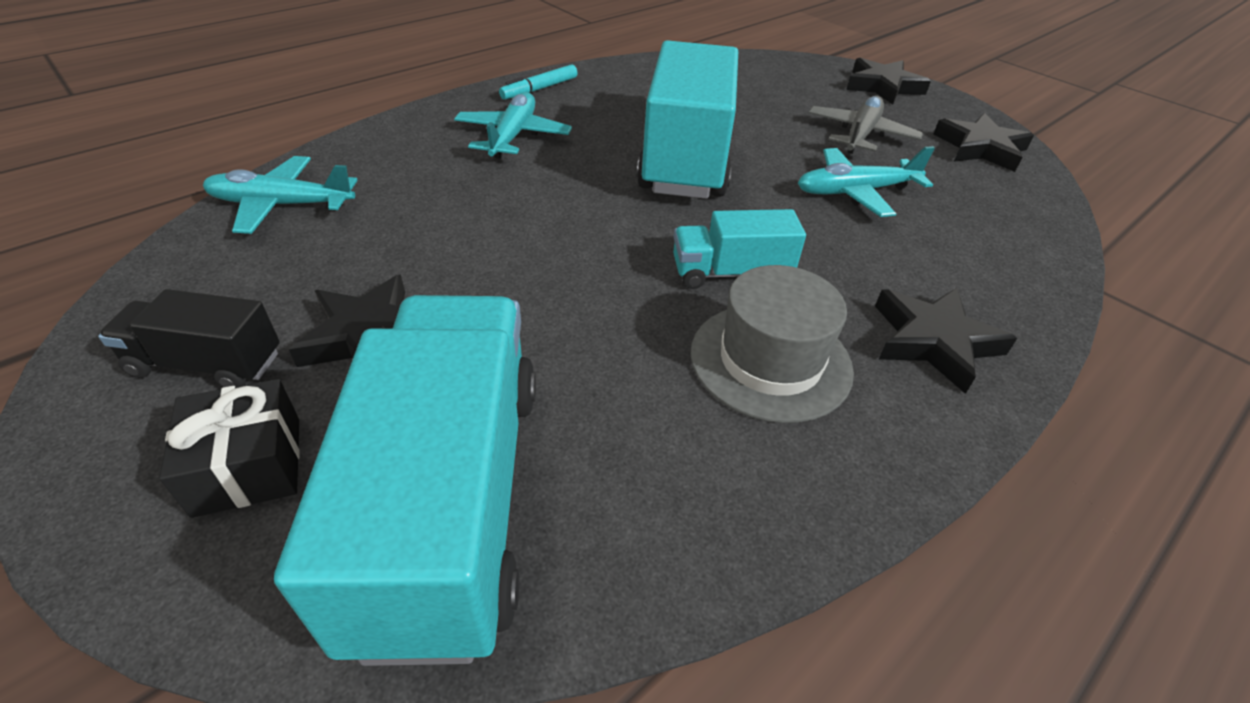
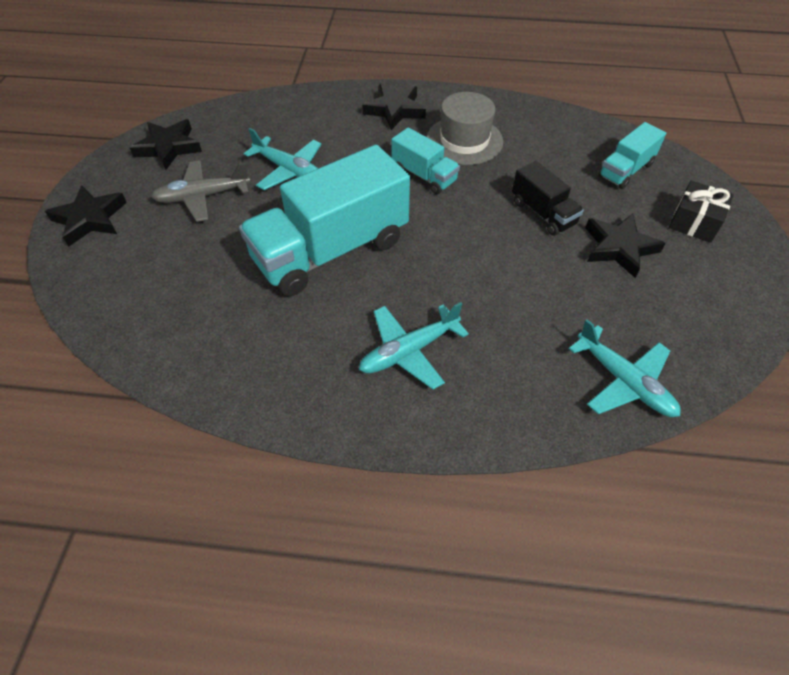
camera: 130 degrees left, 10 degrees up
(206, 364) = (702, 278): black truck -> black truck (543, 213)
(452, 501) = (625, 170): turquoise truck -> turquoise truck, size x0.49
(539, 89) = (316, 404): turquoise marker -> none

